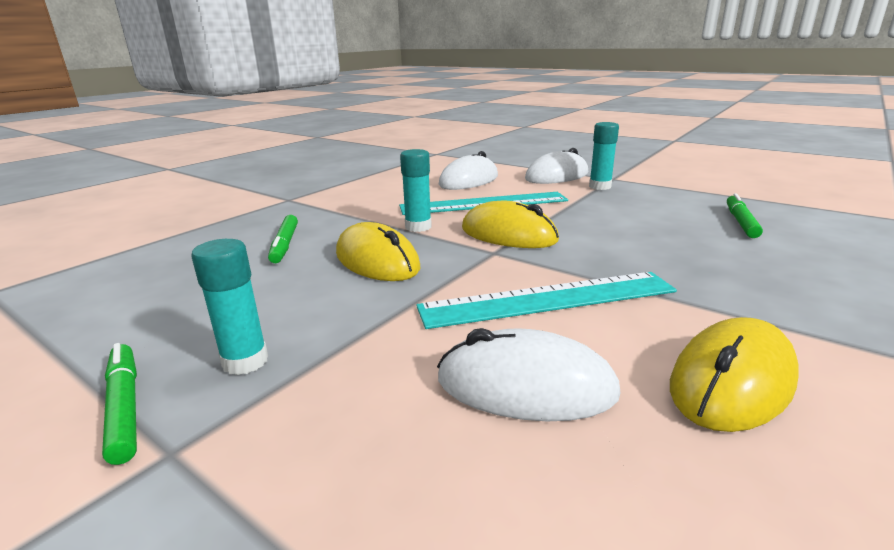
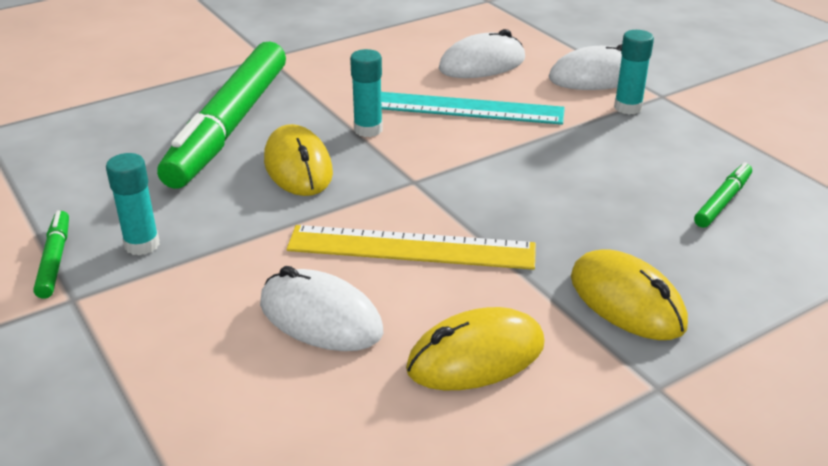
camera: 20 degrees right, 10 degrees up
(285, 244) = (229, 126): green marker -> green marker, size x2.46
(508, 235) = (448, 161): yellow mouse -> yellow mouse (627, 301)
(548, 299) = (411, 248): turquoise ruler -> yellow ruler

